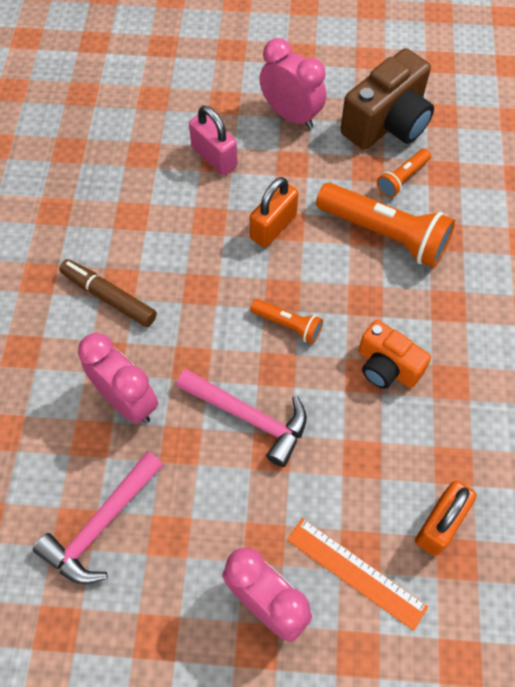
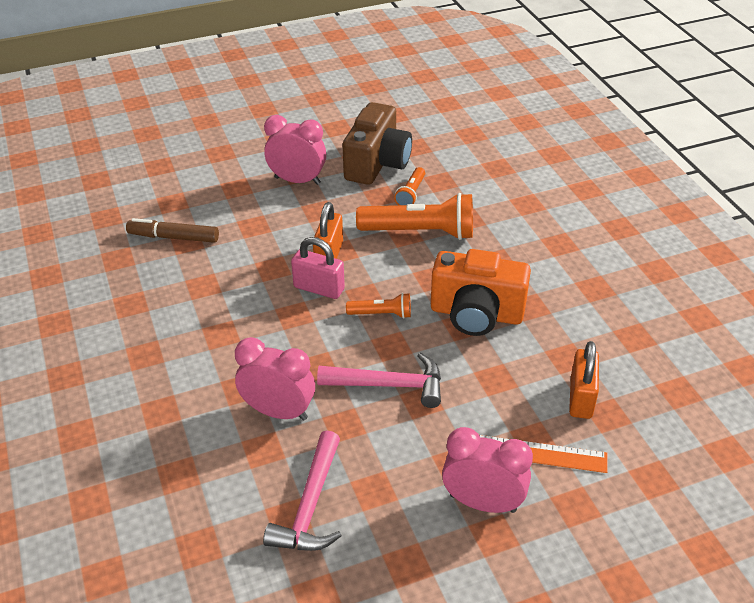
camera: 25 degrees left, 20 degrees down
(109, 297) = (218, 346): brown marker -> brown marker (174, 237)
(214, 157) = (250, 225): pink padlock -> pink padlock (319, 288)
(387, 367) = (476, 314): orange camera -> orange camera, size x1.61

